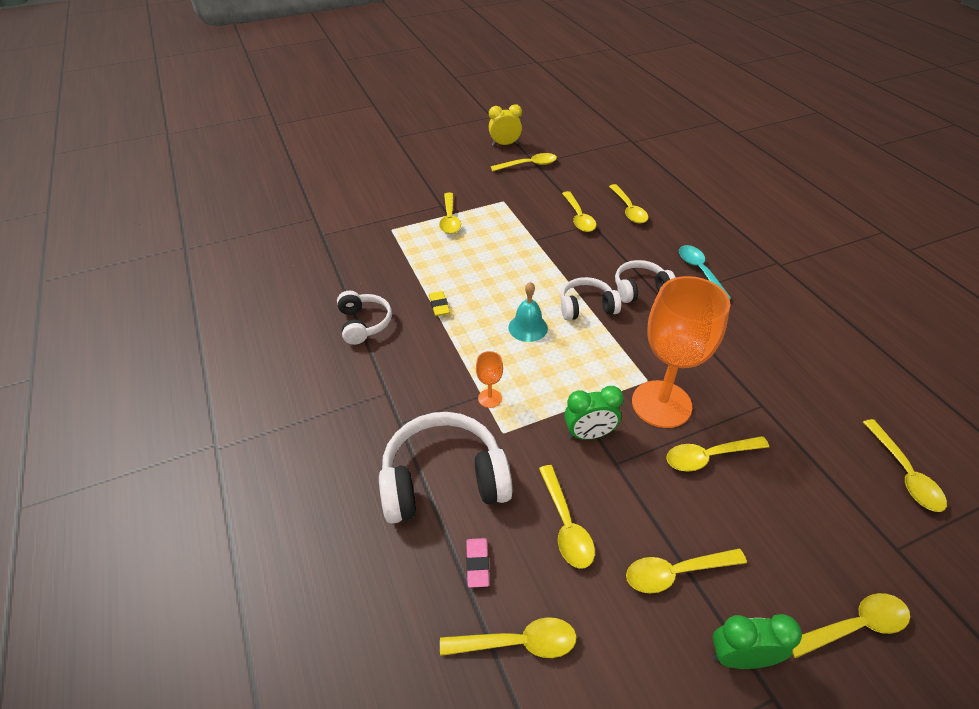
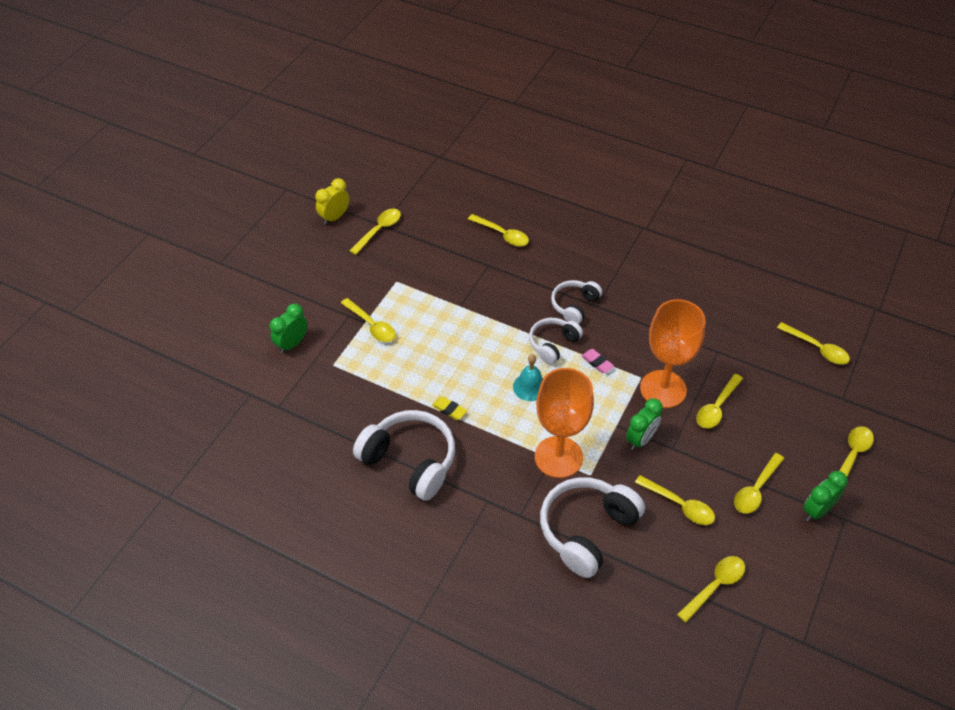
camera: 40 degrees left, 5 degrees up
(364, 324) = (410, 461): white headphones -> white headphones, size x1.71
(380, 203) = (292, 344): none -> green clock
(477, 564) = (655, 563): pink eraser -> pink eraser (597, 362)
(489, 398) = (558, 457): orange goblet -> orange goblet, size x2.46
(578, 217) = (472, 264): yellow spoon -> none
(699, 271) = (600, 266): turquoise spoon -> none

